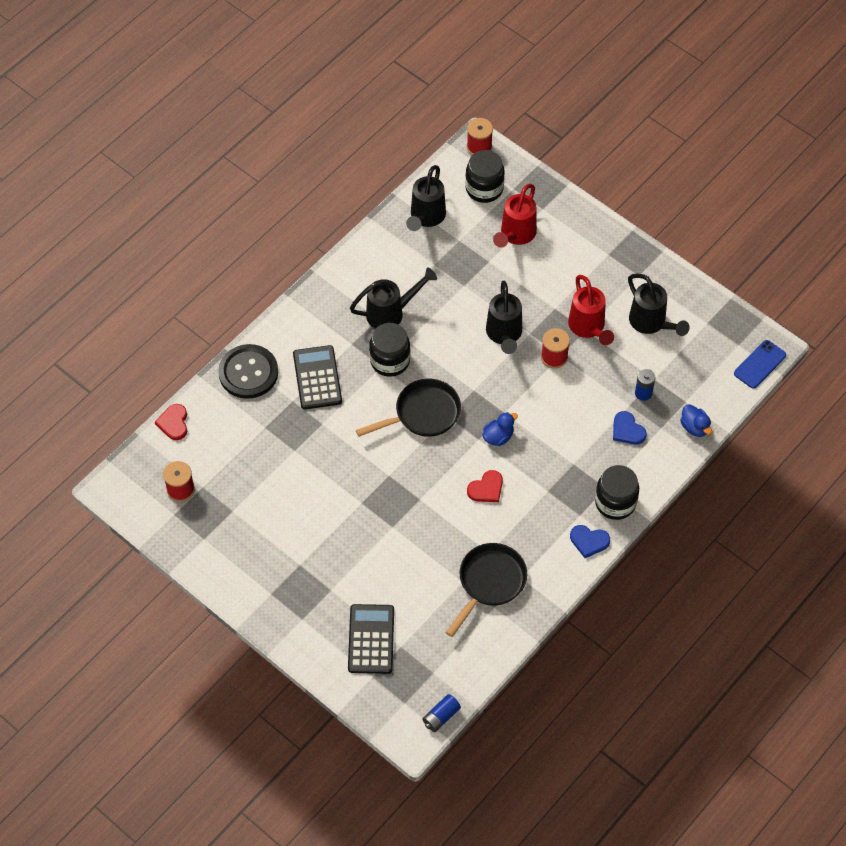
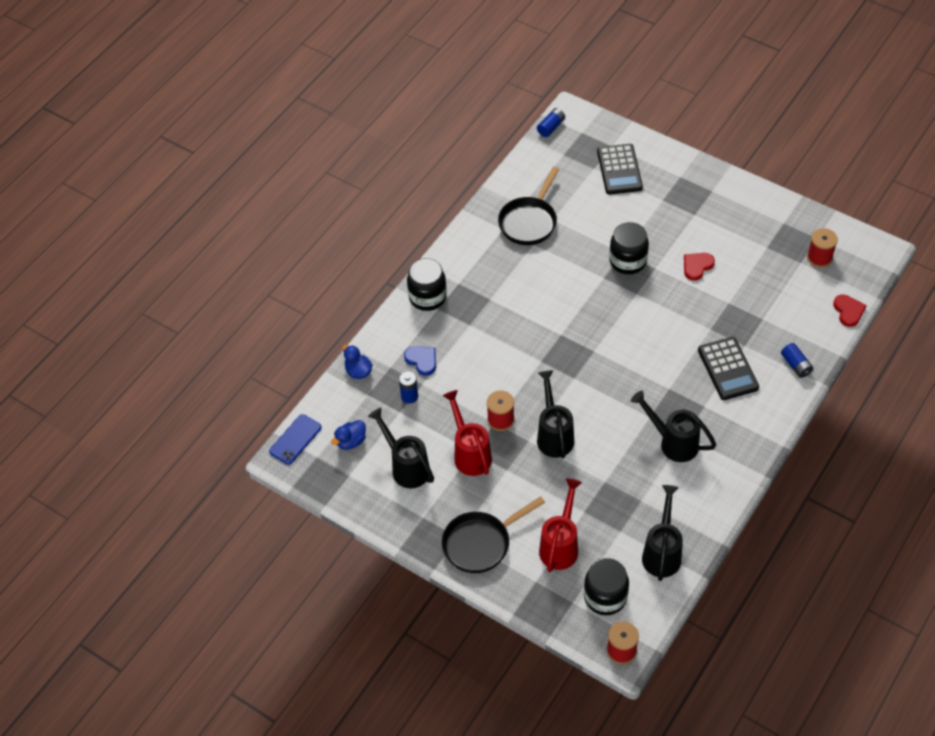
camera: 175 degrees right, 5 degrees down
(248, 372) = (796, 365): black button -> blue battery
(390, 361) = (662, 394): black jar -> black jar (628, 261)
(391, 313) = (673, 442): black watering can -> black watering can turned 60 degrees clockwise
(423, 414) = (618, 350): black pan -> black pan (480, 543)
(486, 488) = (545, 293): red heart -> red heart (697, 266)
(498, 437) = (543, 338): blue duck -> blue duck (351, 441)
(589, 541) = (448, 263): blue heart -> none

